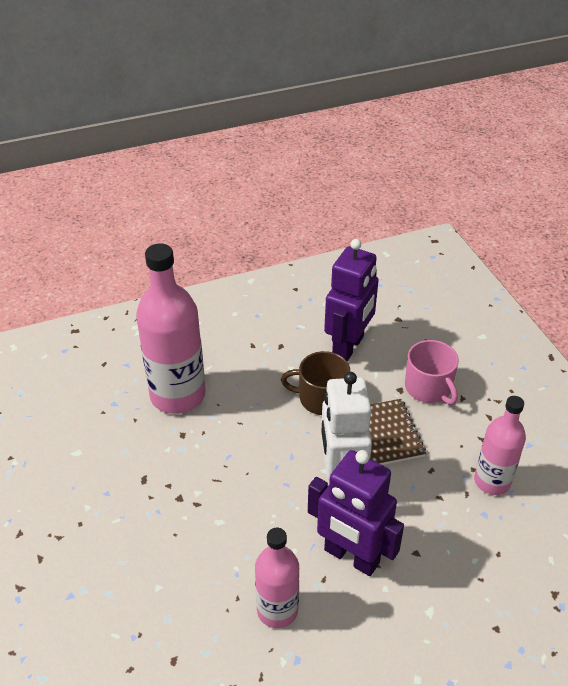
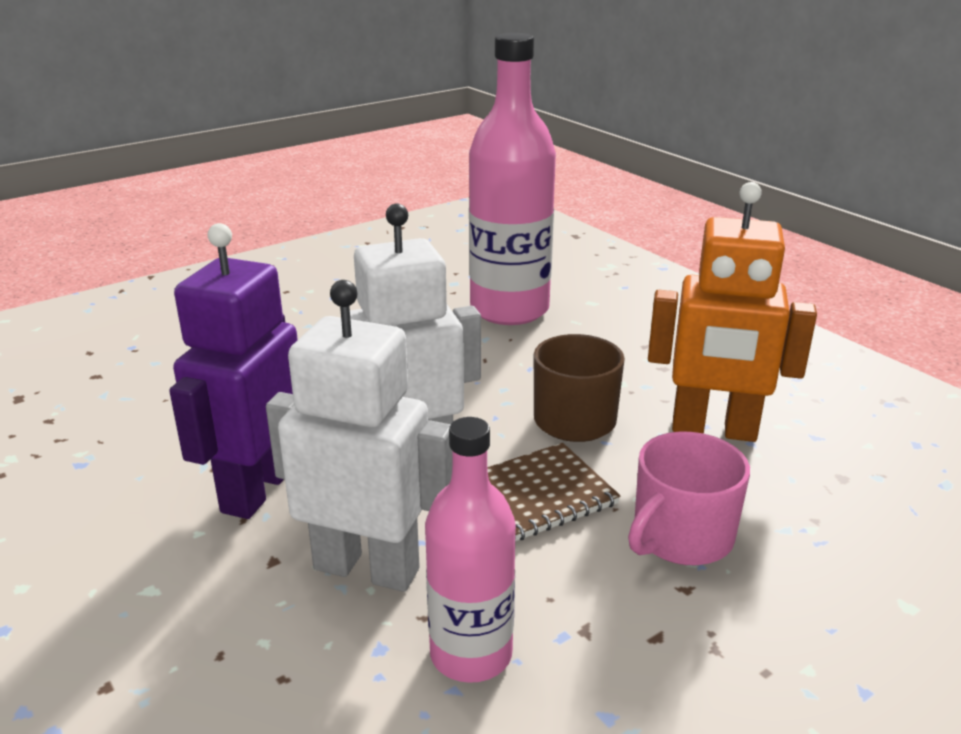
camera: 75 degrees right, 15 degrees down
(277, 610) = (161, 436): pink bottle -> none
(348, 347) = (714, 430): purple robot -> orange robot
(429, 512) = (367, 568): none -> white robot

